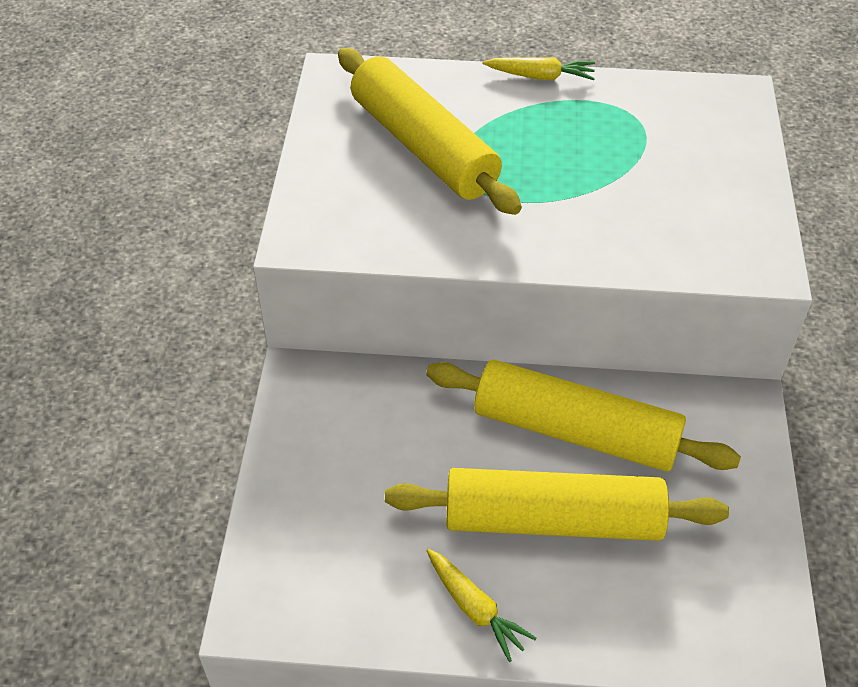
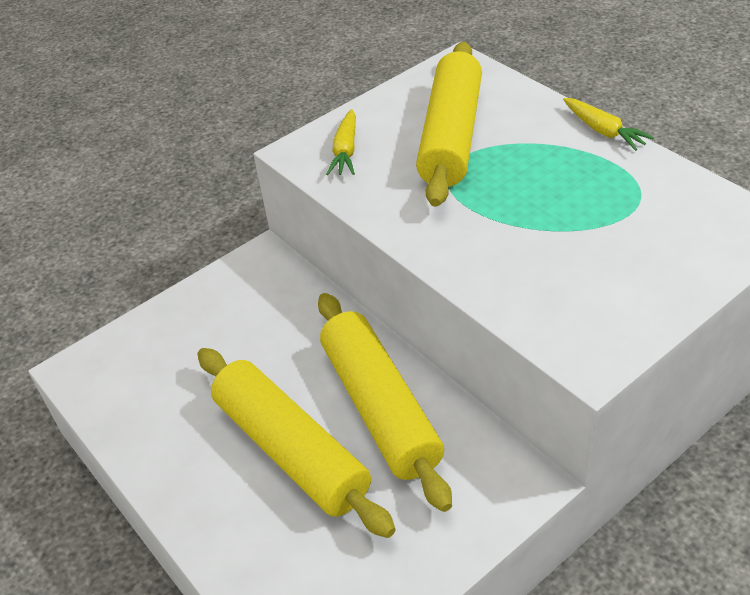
camera: 50 degrees right, 5 degrees down
(474, 608) = (179, 463): yellow carrot -> yellow carrot (346, 151)

